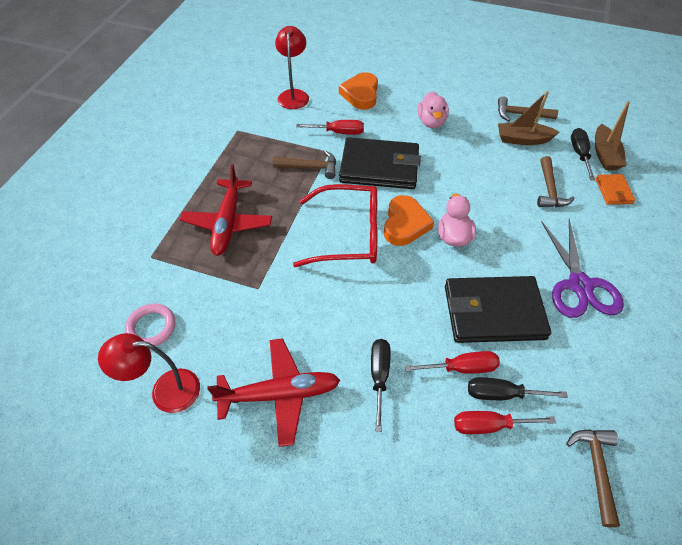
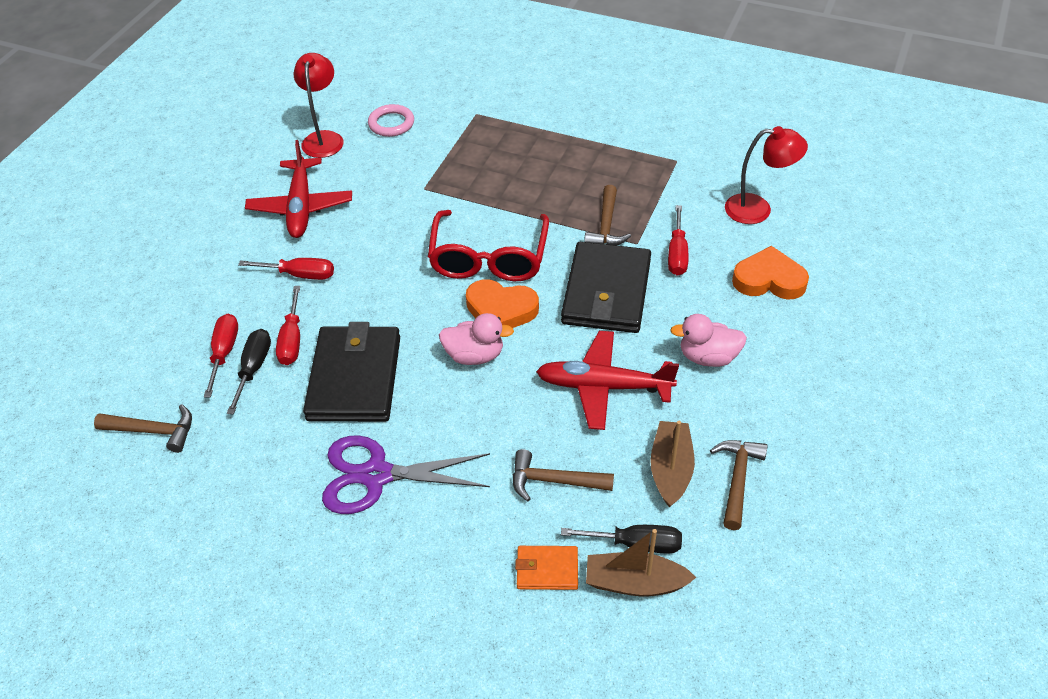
camera: 95 degrees right, 5 degrees down
(228, 222) = (517, 162): red plane -> red plane (604, 387)
(379, 376) = (300, 275): black screwdriver -> red screwdriver

